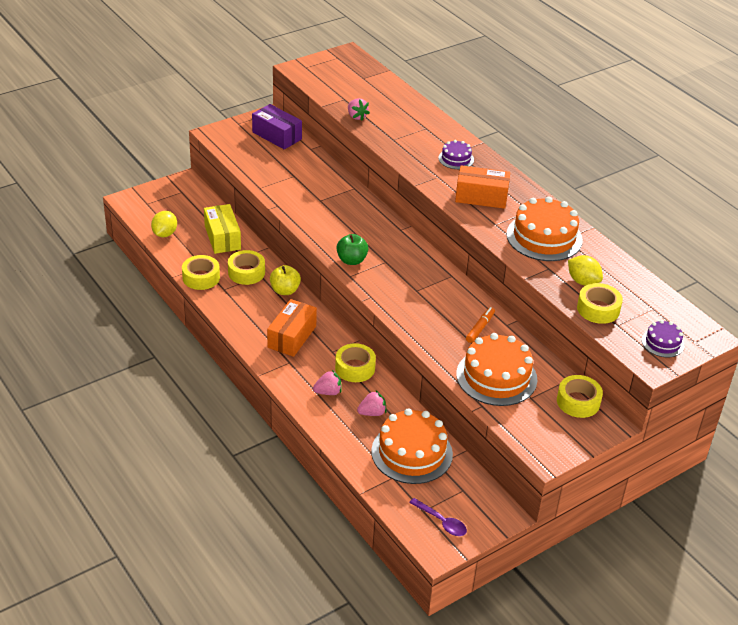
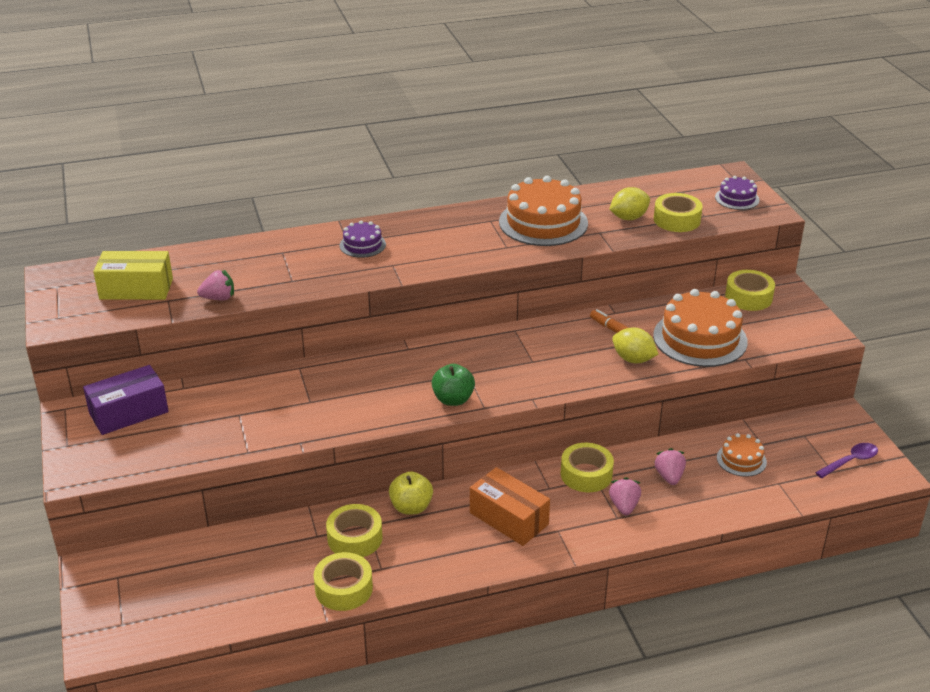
camera: 70 degrees left, 5 degrees down
(165, 234) = (215, 614): yellow lemon -> yellow lemon (633, 359)
(222, 237) = (261, 549): yellow box -> yellow box (136, 289)
(412, 453) = (741, 460): orange cake -> orange cake, size x0.51
(481, 197) = (449, 244): orange box -> none

